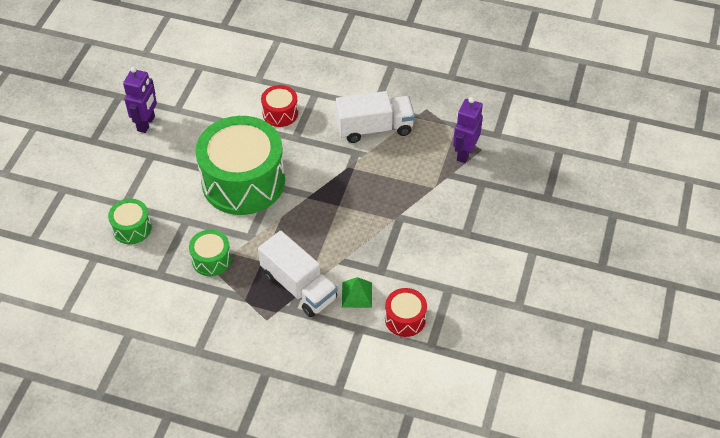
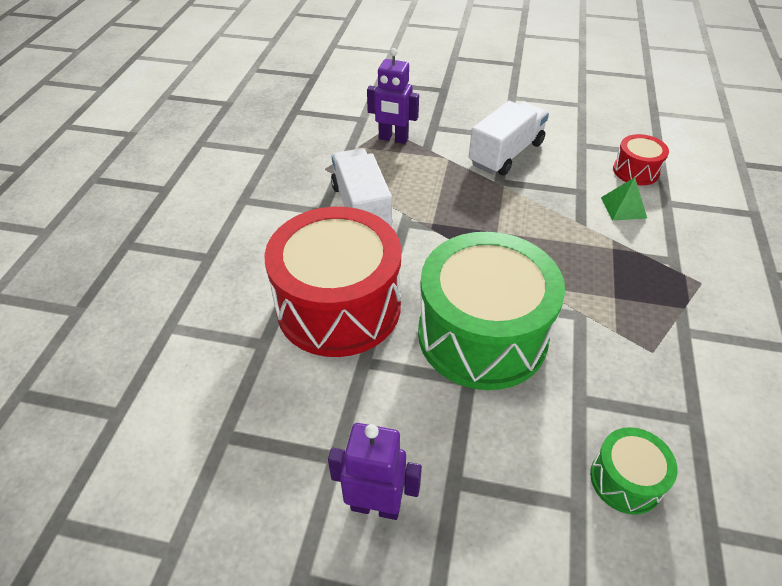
camera: 95 degrees left, 5 degrees down
(211, 259) = (638, 354): green drum -> none
(280, 113) = (339, 306): red drum -> red drum, size x2.22
(299, 286) = (637, 257): white truck -> white truck (506, 154)

